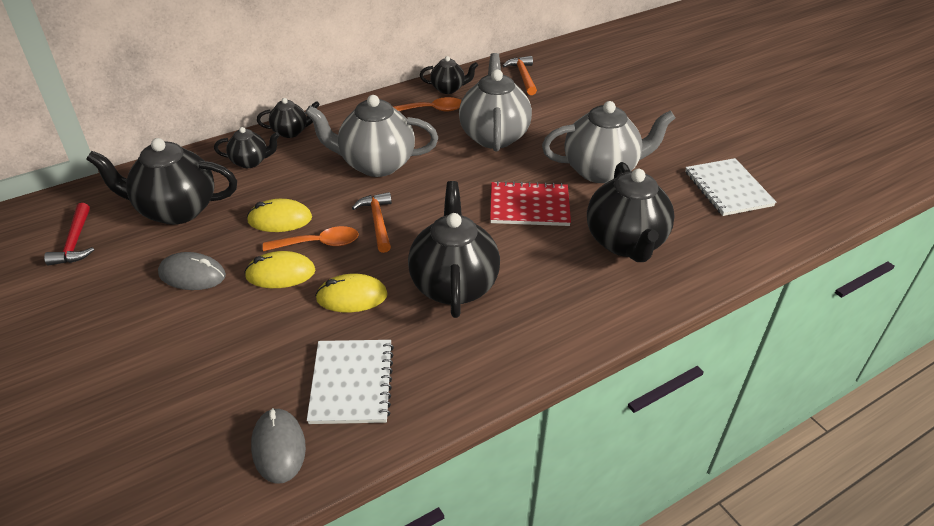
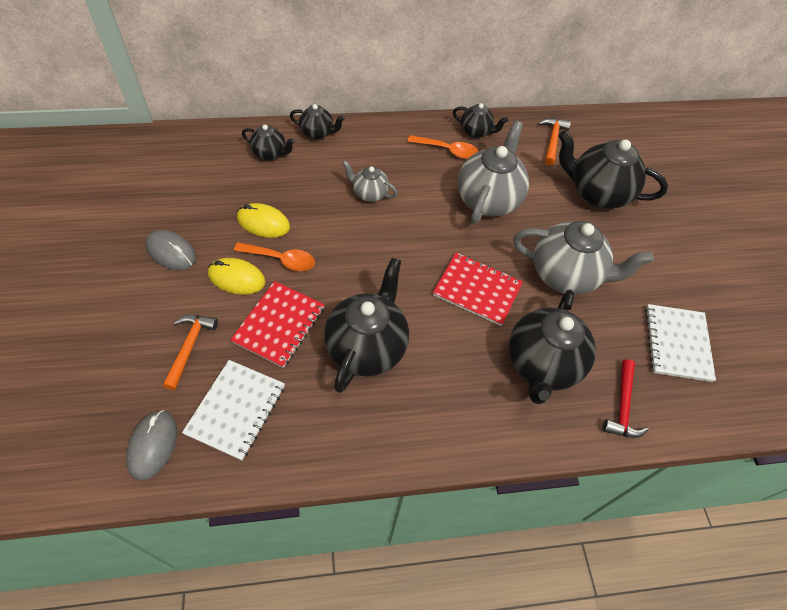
camera: 20 degrees right, 15 degrees up
(75, 242) = (104, 186): red hammer -> red hammer (622, 406)
(176, 210) = (190, 182): black teapot -> black teapot (597, 193)
(352, 297) = (279, 325): yellow mouse -> red notebook
(376, 164) = (369, 194): grey teapot -> grey teapot, size x0.52
(377, 222) = (339, 256): orange hammer -> orange hammer (189, 347)

